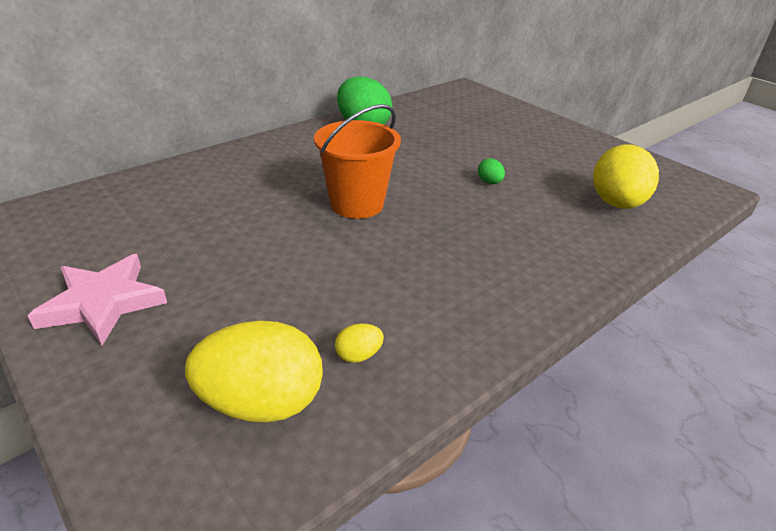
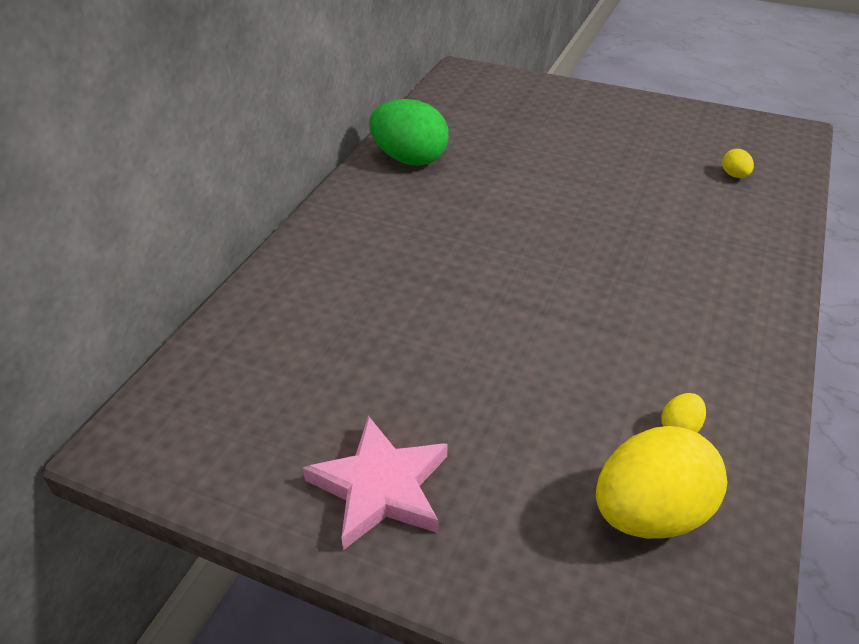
camera: 25 degrees left, 5 degrees up
(357, 204) = (507, 263): orange bucket -> none
(489, 182) = (605, 189): green egg -> none
(616, 204) = (734, 175): yellow egg -> yellow egg, size x0.43

